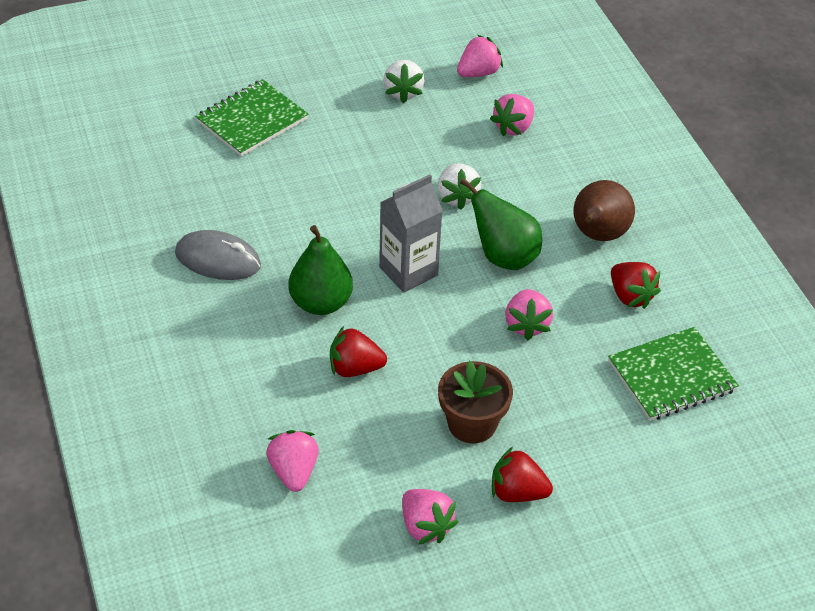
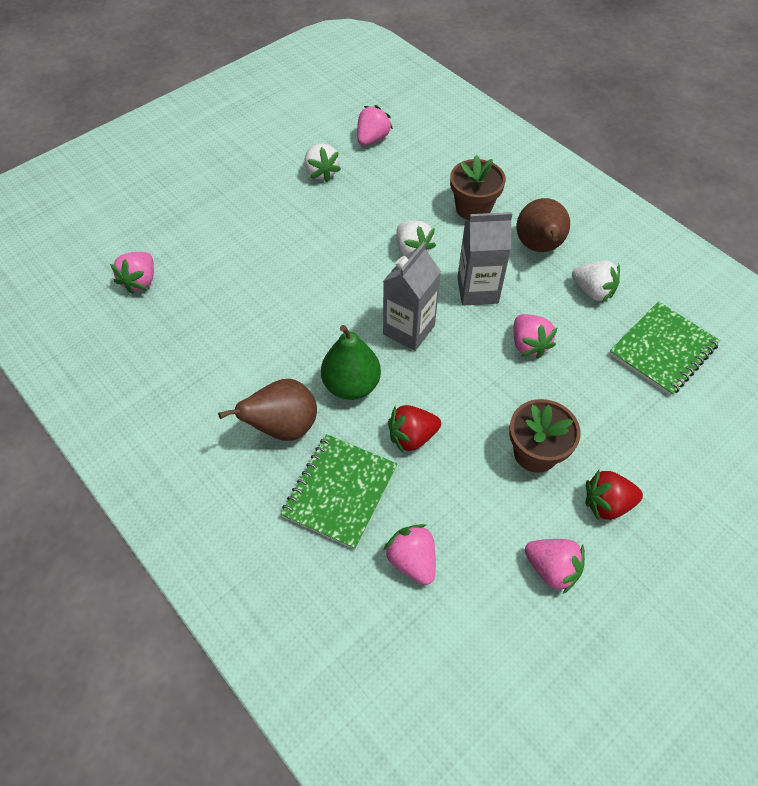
camera: 20 degrees left, 10 degrees up
(218, 259) = (241, 375): grey mouse -> none
(234, 318) = (283, 427): none -> brown pear
(252, 120) = (208, 235): green notebook -> green notebook (340, 491)
(503, 257) = (477, 290): green pear -> grey carton
(513, 127) = (424, 176): pink strawberry -> pink strawberry (140, 281)
(548, 175) = (473, 208): none -> brown flower pot
(630, 296) = (592, 291): red strawberry -> white strawberry

